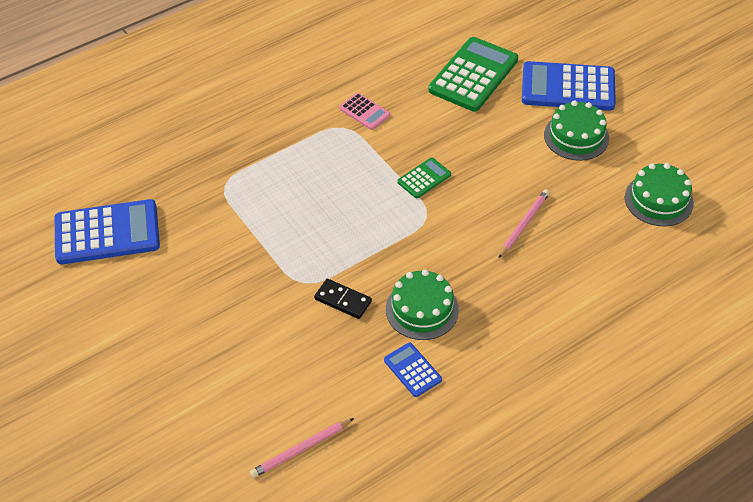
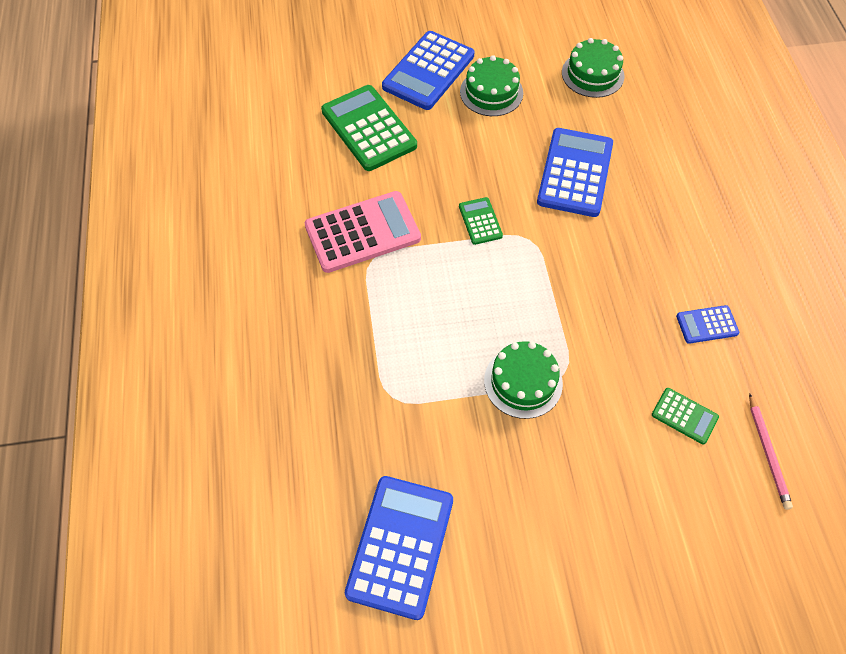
camera: 65 degrees left, 10 degrees up
(306, 378) = (684, 416): none -> green calculator
(343, 300) = (602, 348): black domino -> none
(364, 112) = (362, 232): pink calculator -> pink calculator, size x2.02
(422, 309) = (640, 289): green cake -> green cake (523, 382)
(523, 224) = (575, 173): pink pencil -> blue calculator

